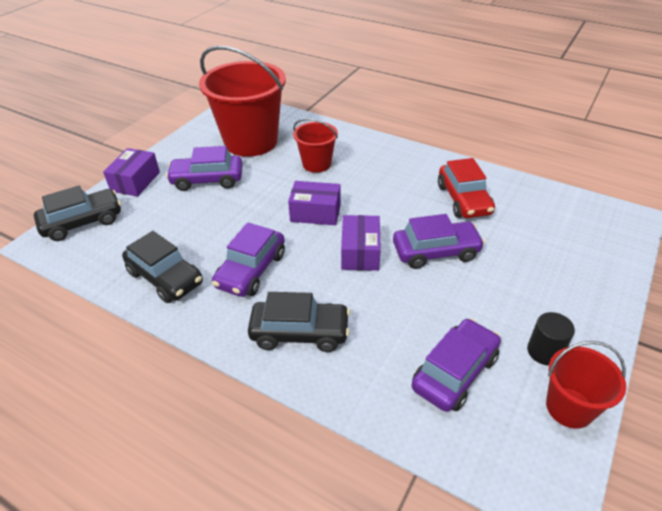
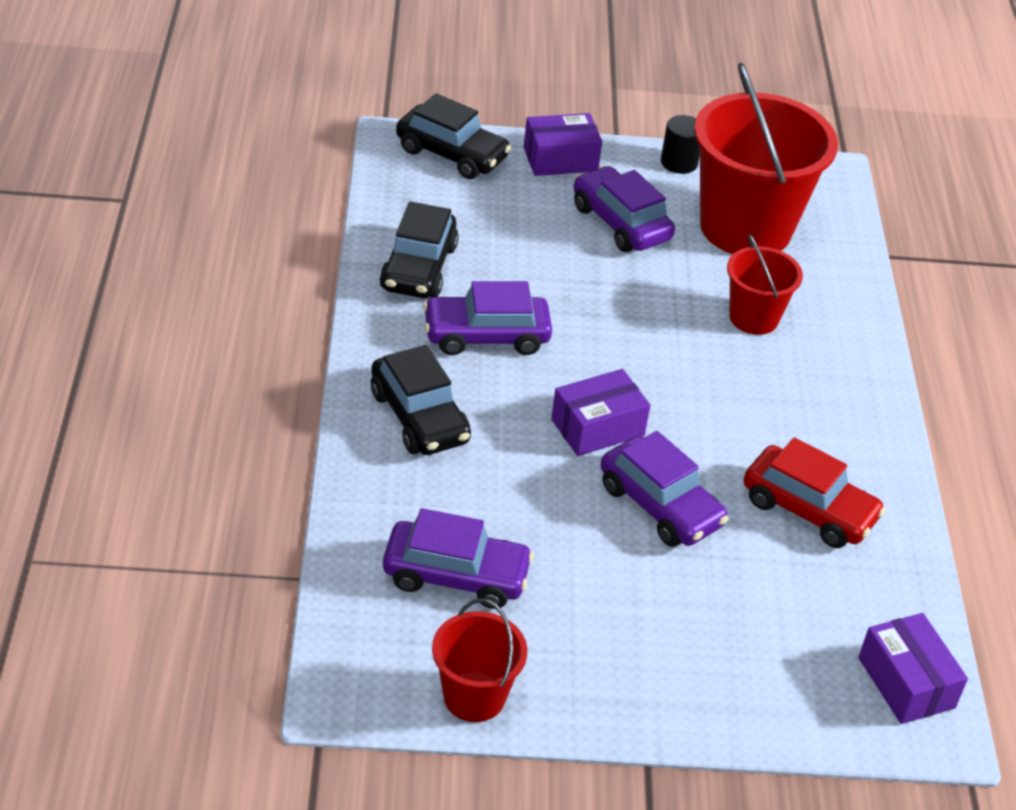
camera: 55 degrees right, 0 degrees up
(315, 213) = (642, 356): purple box -> purple box (906, 683)
(464, 200) = (809, 509): red car -> red car turned 105 degrees counterclockwise
(544, 351) = (551, 659): black cylinder -> black cylinder (679, 162)

